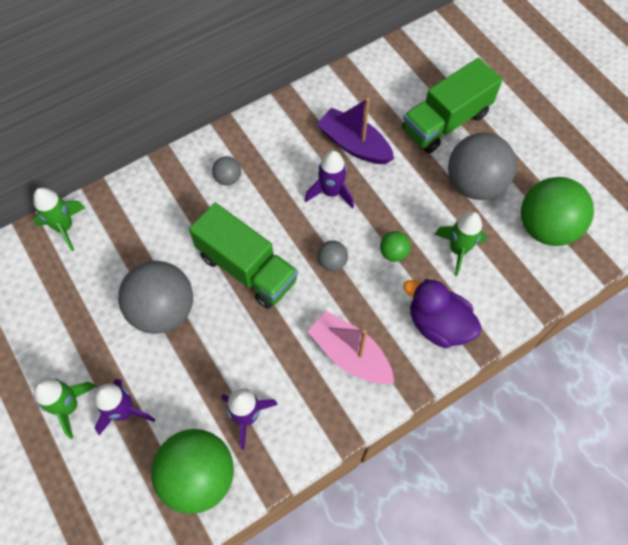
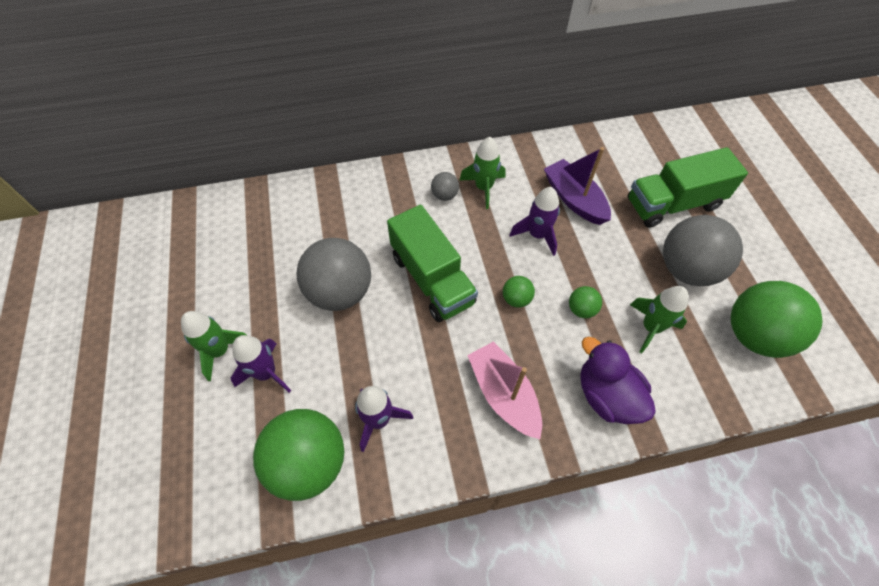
camera: 20 degrees right, 5 degrees down
(65, 227) = (285, 195): green rocket -> green rocket (483, 188)
(332, 262) = (516, 299): grey ball -> green ball

